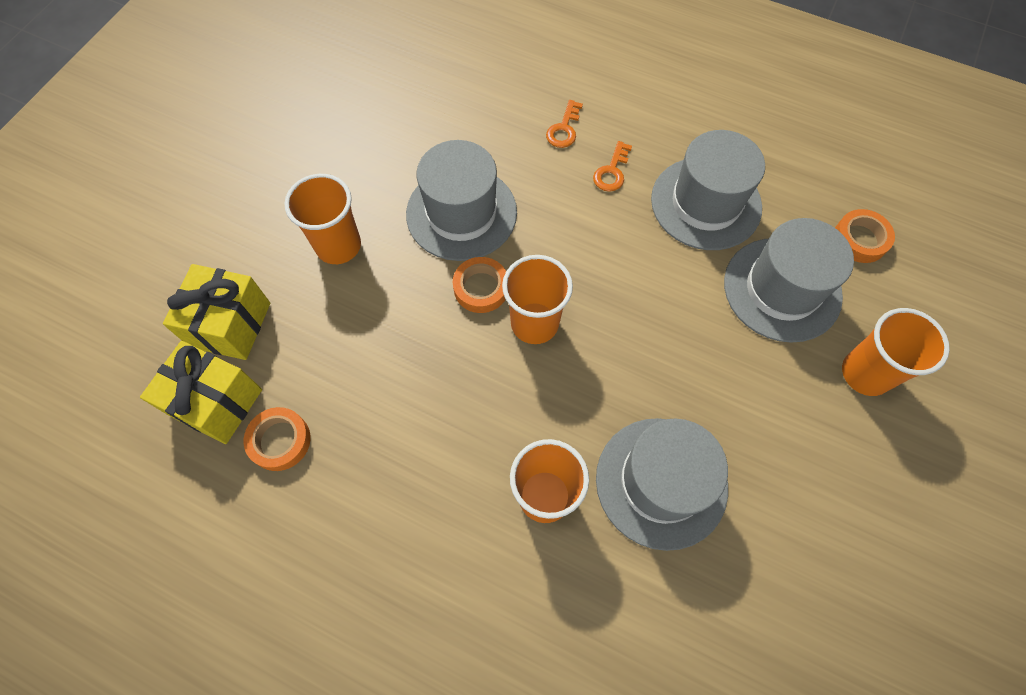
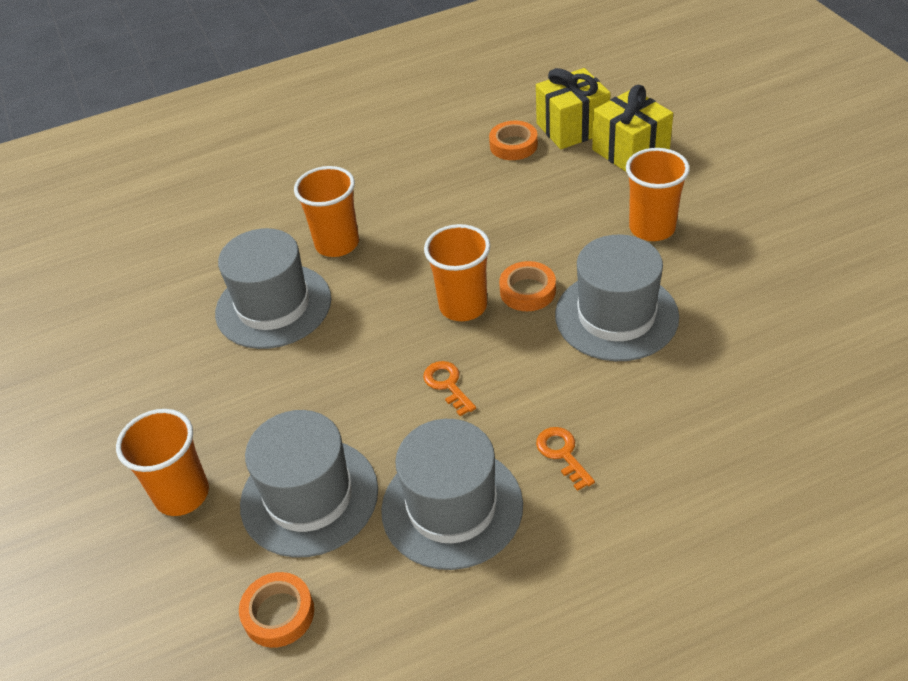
camera: 135 degrees right, 20 degrees down
(564, 129) = (653, 448): orange key -> orange key (447, 385)

